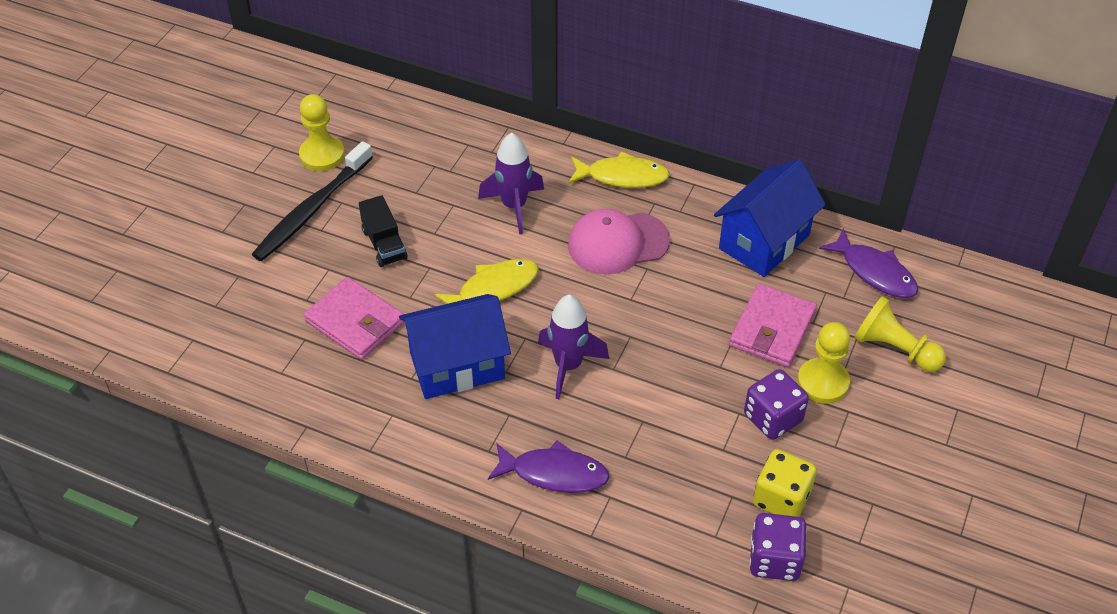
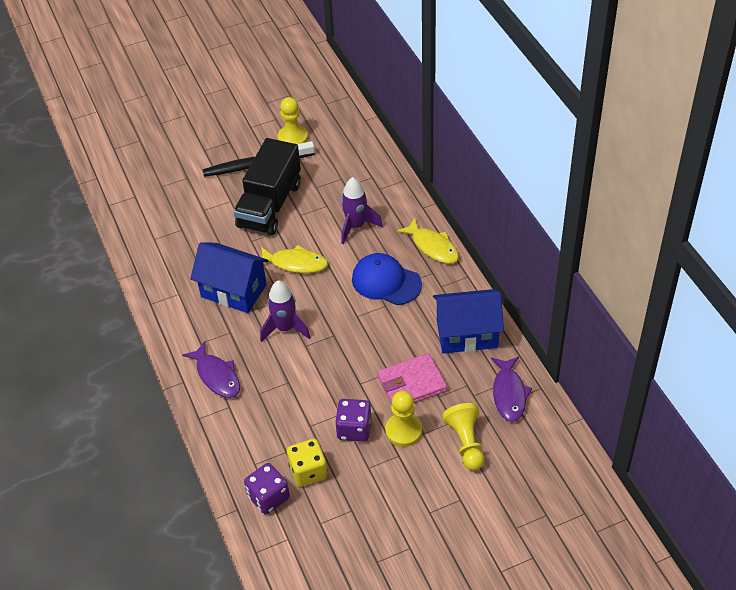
camera: 45 degrees right, 0 degrees up
(355, 322) = (213, 236): pink wallet -> none
(384, 244) = (270, 205): black truck -> black truck, size x2.05
(618, 243) = (386, 281): pink cap -> blue cap

